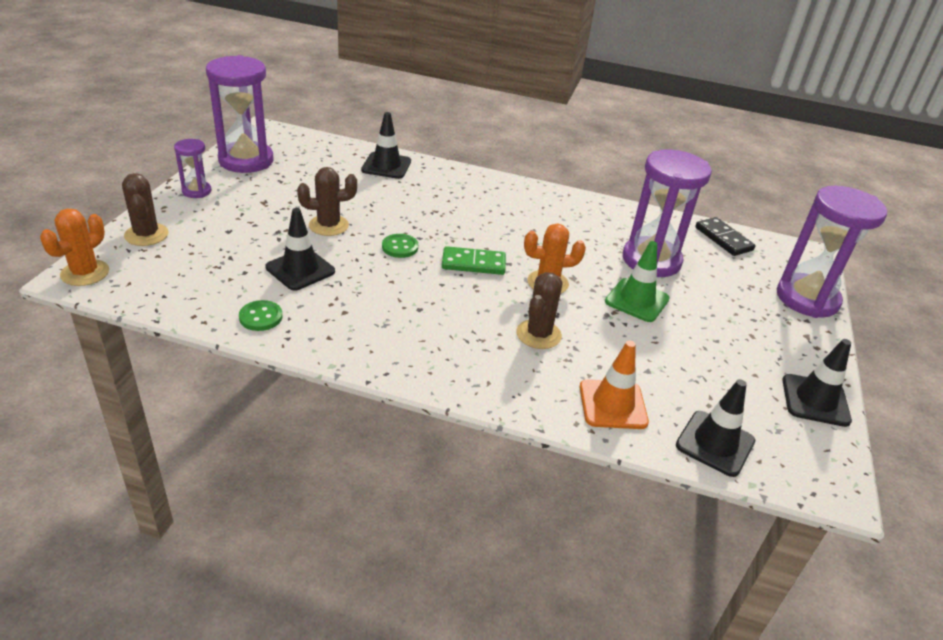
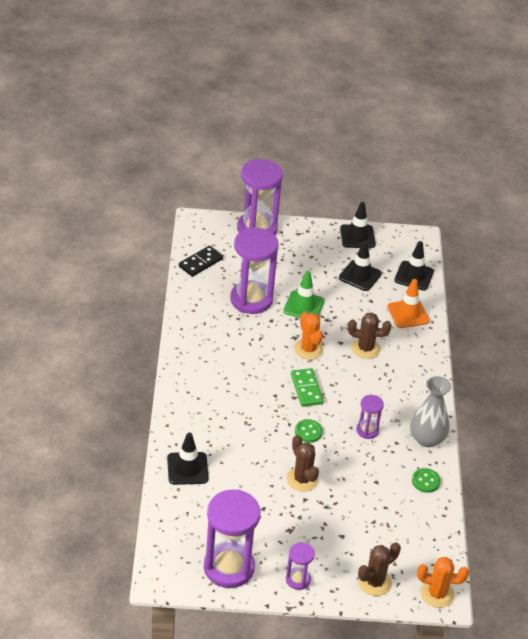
camera: 105 degrees left, 5 degrees up
(300, 269) = (365, 478): black traffic cone -> black traffic cone (360, 276)
(335, 342) = (426, 439): none -> grey vase
(379, 292) = (367, 430): none -> purple hourglass

